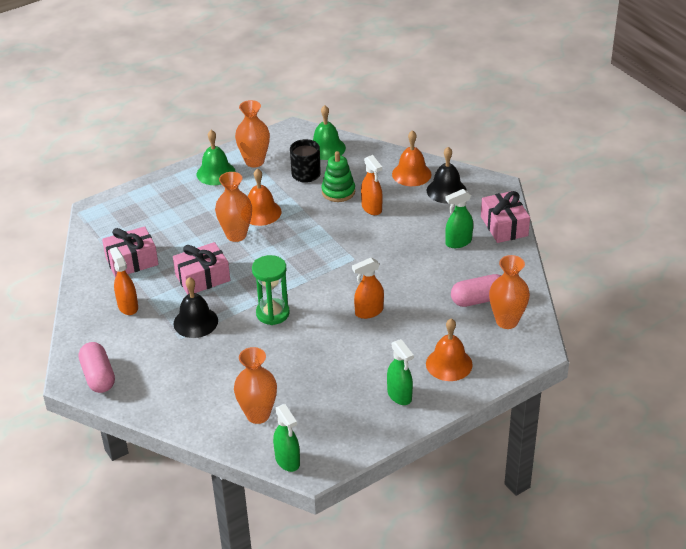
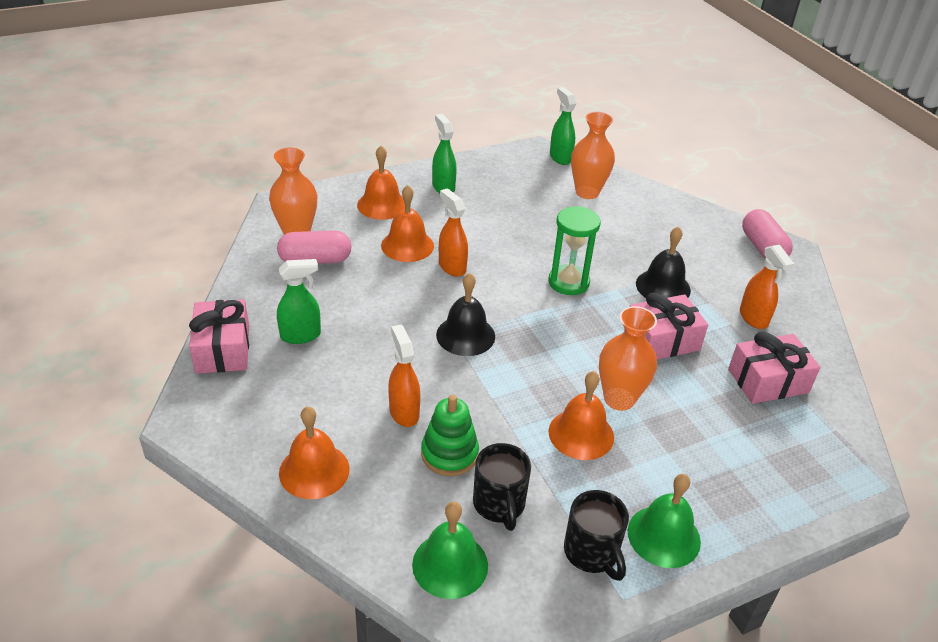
camera: 175 degrees left, 0 degrees up
(254, 161) = (592, 553): orange vase -> black mug
(369, 312) = (452, 267): orange spray bottle -> orange spray bottle turned 105 degrees counterclockwise
(411, 325) = (407, 245): none -> orange bell
(446, 190) = (273, 425): black bell -> black bell (465, 335)

